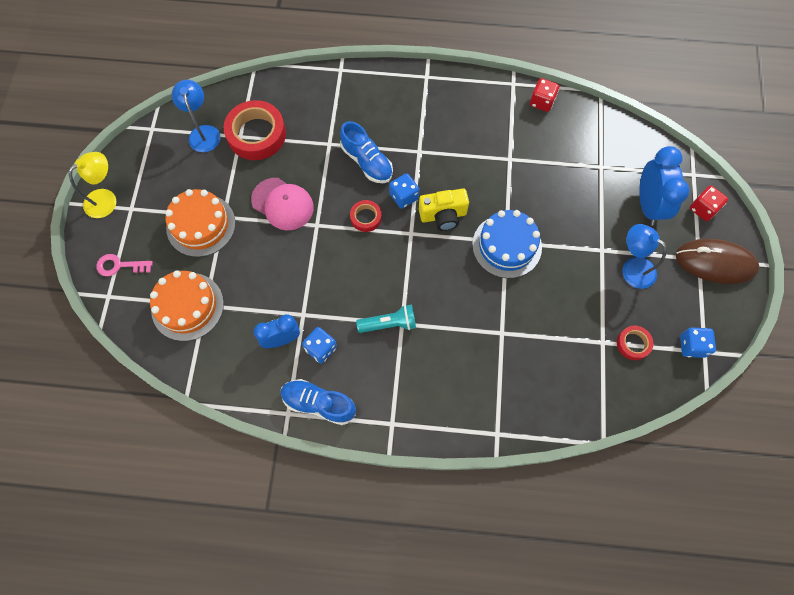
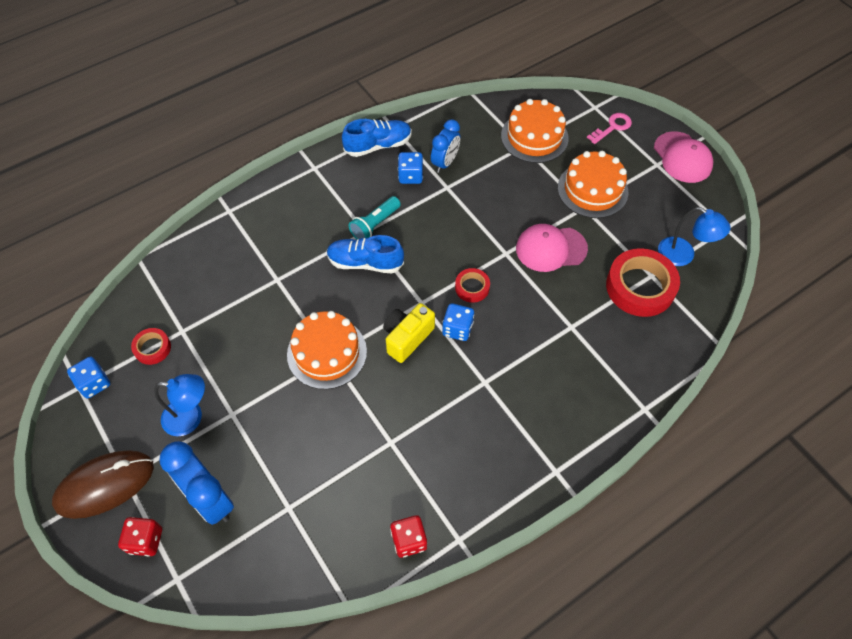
camera: 140 degrees right, 10 degrees down
(106, 199) = (682, 157): yellow lamp -> pink cap
(367, 162) = (521, 335): blue shoe -> blue shoe (365, 262)
(507, 246) = (327, 353): blue cake -> orange cake

